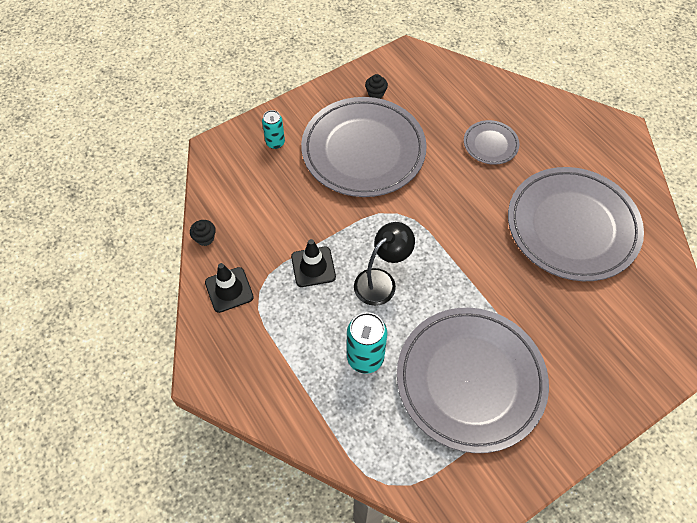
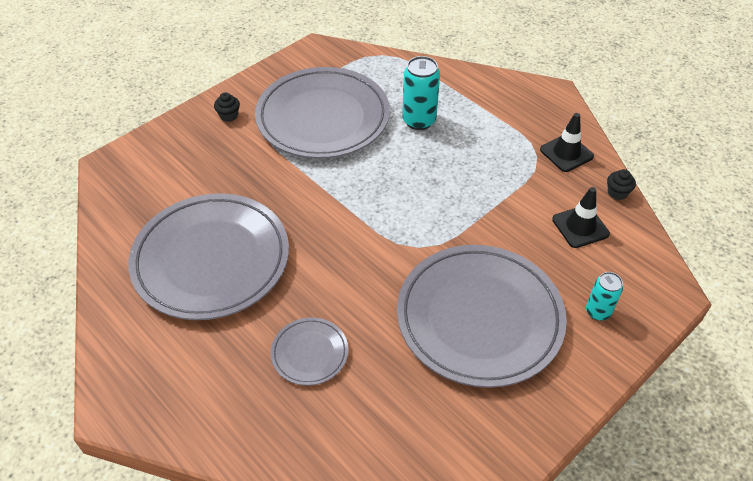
camera: 170 degrees right, 10 degrees down
(313, 267) = (492, 182): black traffic cone -> black traffic cone (580, 227)
(376, 93) = (488, 413): black cupcake -> black cupcake (229, 116)
(381, 281) = (419, 179): black lamp -> none

